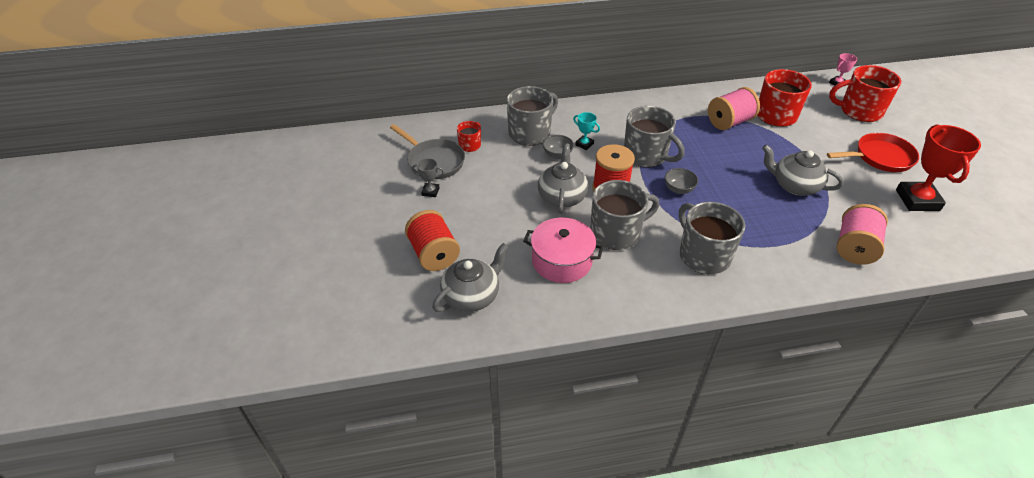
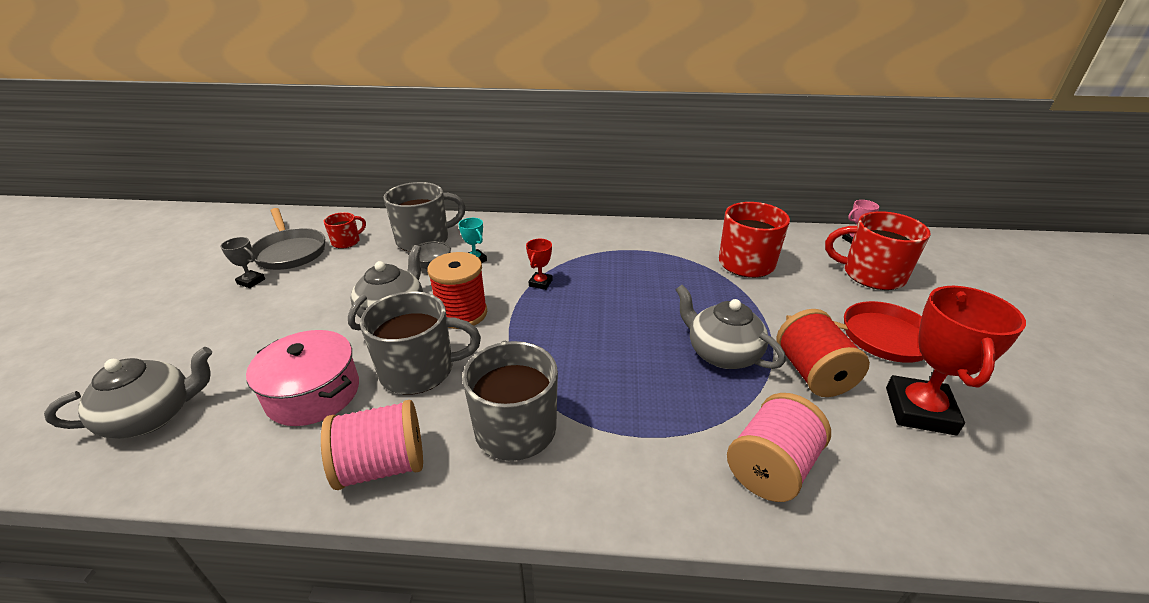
camera: 15 degrees right, 10 degrees down
(434, 254) = (172, 352): red spool -> red spool (812, 373)
(646, 155) = (540, 283): grey mug -> red trophy
(678, 189) = (550, 330): grey bowl -> none
(729, 122) = (678, 262): pink spool -> pink spool (382, 466)

